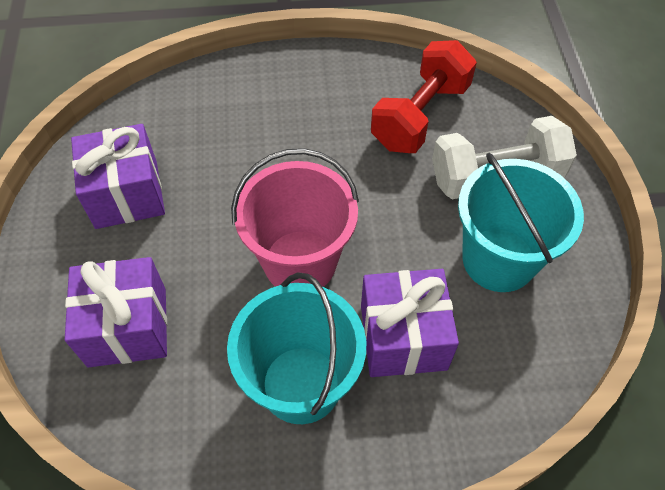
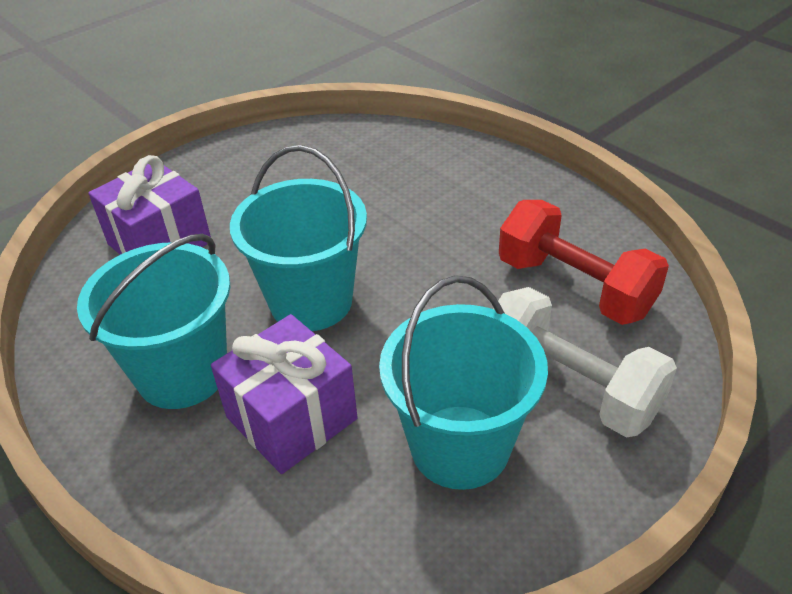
camera: 55 degrees right, 15 degrees down
(127, 194) = (282, 172): purple gift -> none
(300, 262) = (311, 301): pink bucket -> turquoise bucket
(420, 116) = (574, 287): red dumbbell -> red dumbbell turned 45 degrees clockwise

